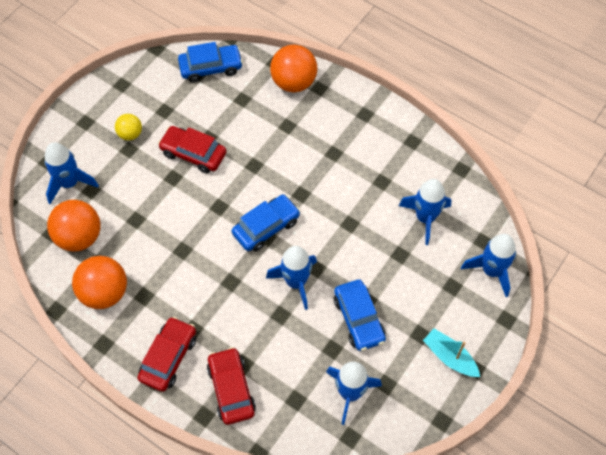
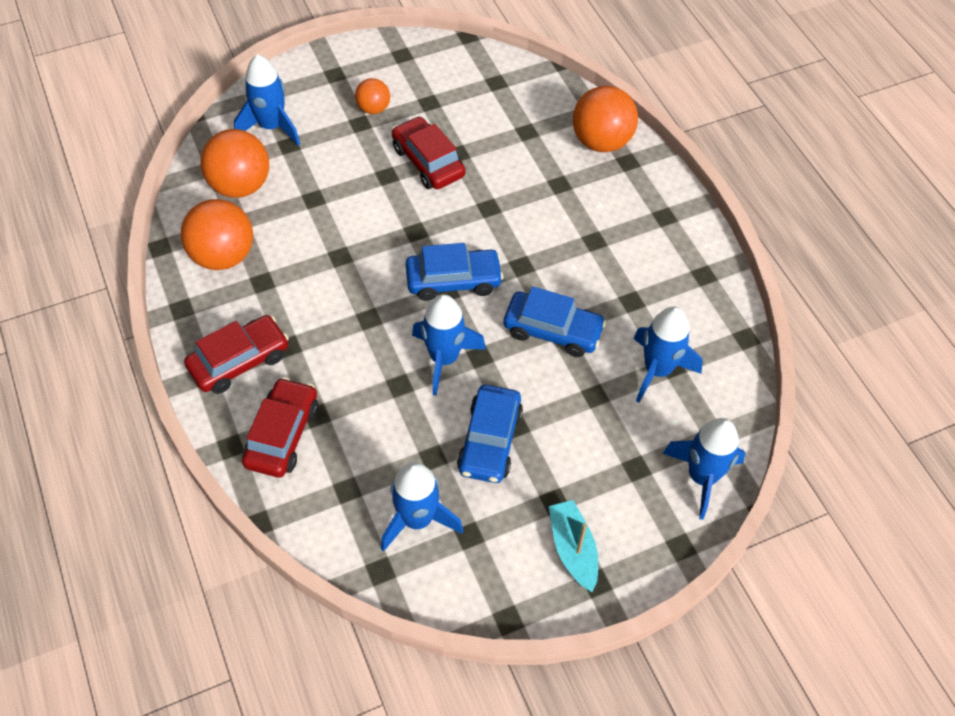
camera: 30 degrees right, 5 degrees down
(130, 134) = (373, 109): yellow ball -> orange ball
(211, 67) = (515, 82): blue car -> blue car (553, 330)

